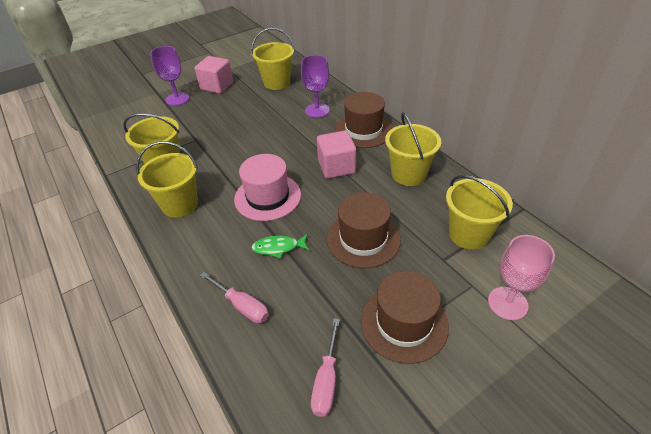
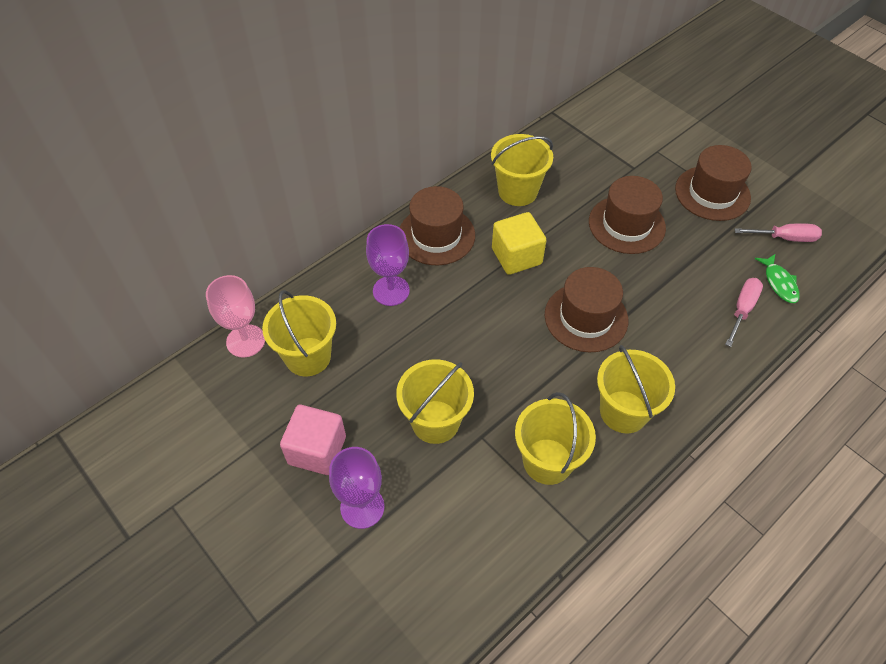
camera: 100 degrees left, 10 degrees up
(267, 197) = (586, 317): pink hat -> brown hat
(278, 248) = (661, 293): green fish -> green fish (779, 283)
(336, 167) = (516, 256): pink cube -> yellow cube
(469, 234) = (597, 150): yellow bucket -> yellow bucket (435, 421)
(507, 303) = (668, 132): pink goblet -> pink goblet (245, 341)

